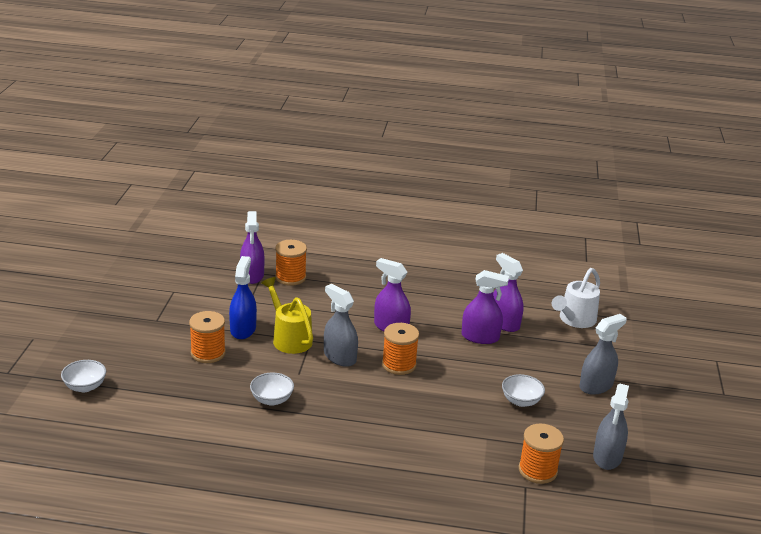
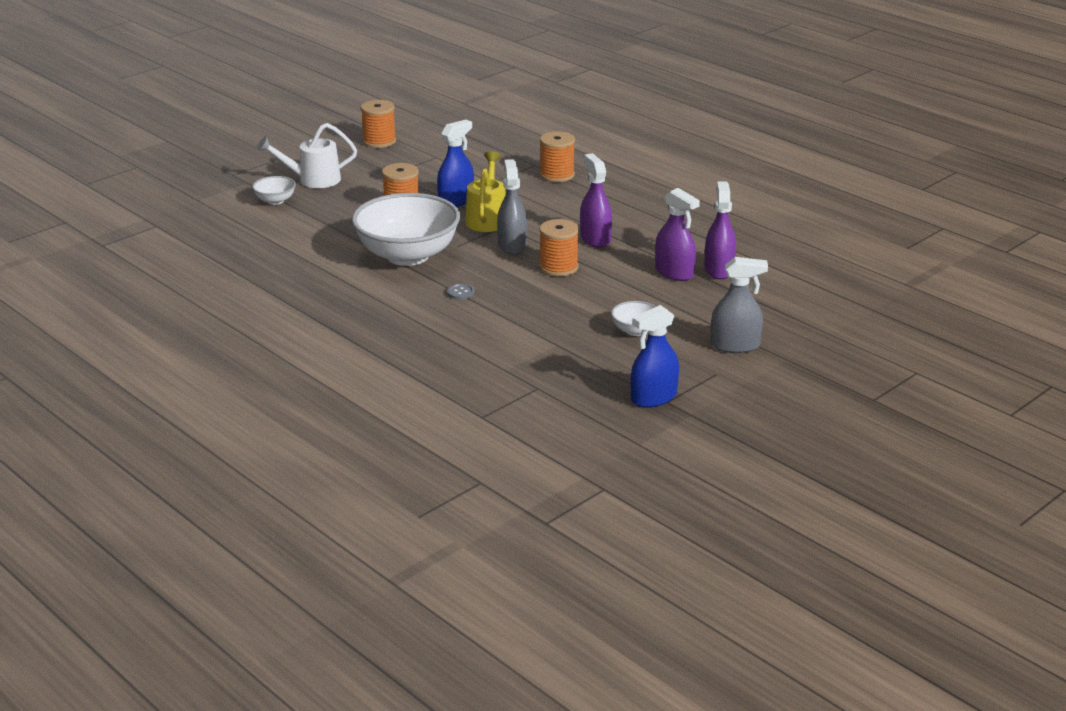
camera: 40 degrees right, 0 degrees up
(252, 275) = (523, 164): purple spray bottle -> none
(272, 400) = (407, 255): white bowl -> white bowl, size x2.33
(358, 419) = (461, 293): none -> grey button
(537, 470) = (568, 382): orange spool -> orange spool (379, 141)
(574, 320) = (802, 290): white watering can -> white watering can (312, 180)
(607, 457) = (653, 398): grey spray bottle -> blue spray bottle

